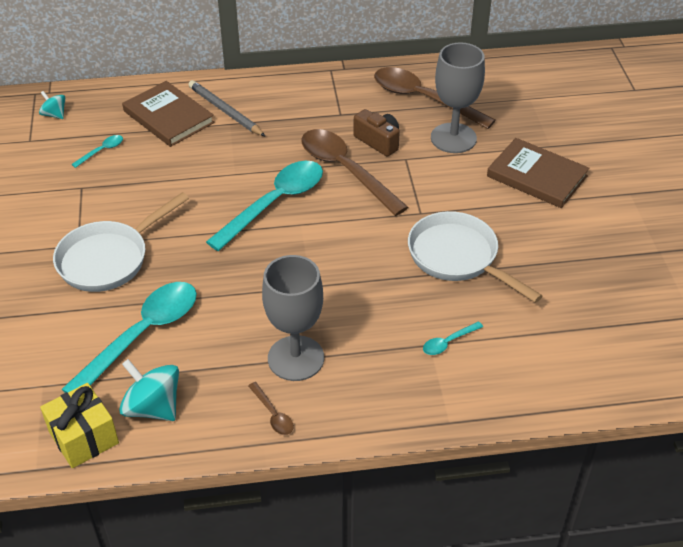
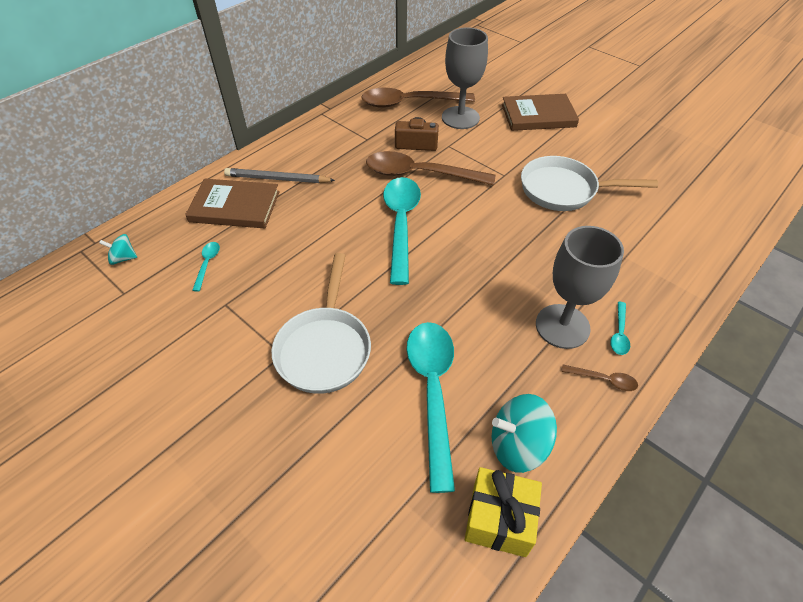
camera: 40 degrees left, 5 degrees up
(448, 342) = (633, 248): turquoise spoon -> turquoise spoon (619, 333)

